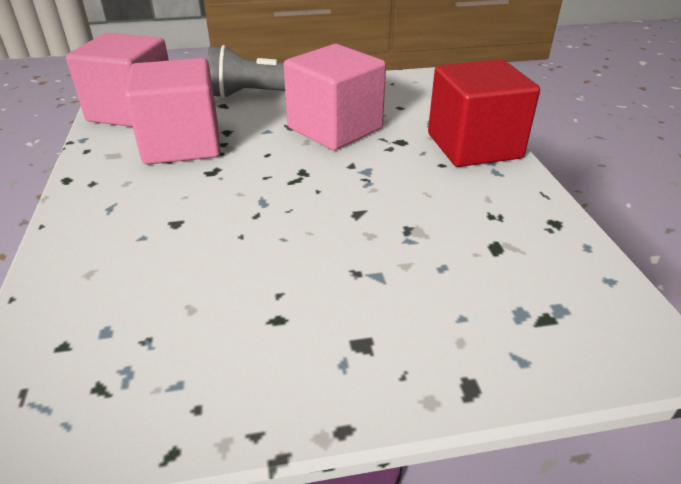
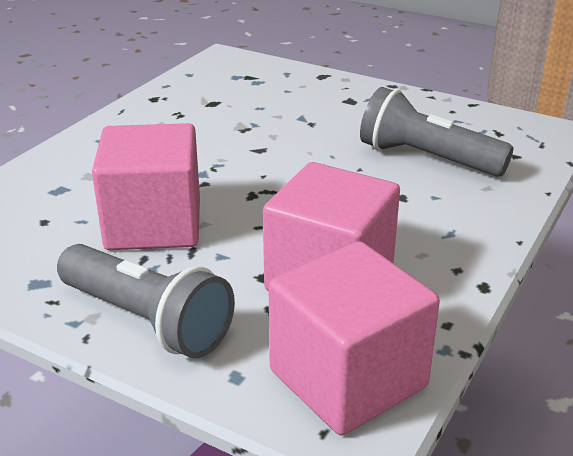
camera: 140 degrees left, 5 degrees down
(178, 282) = (427, 158): none -> grey flashlight
(474, 146) = (82, 154): red cube -> none

